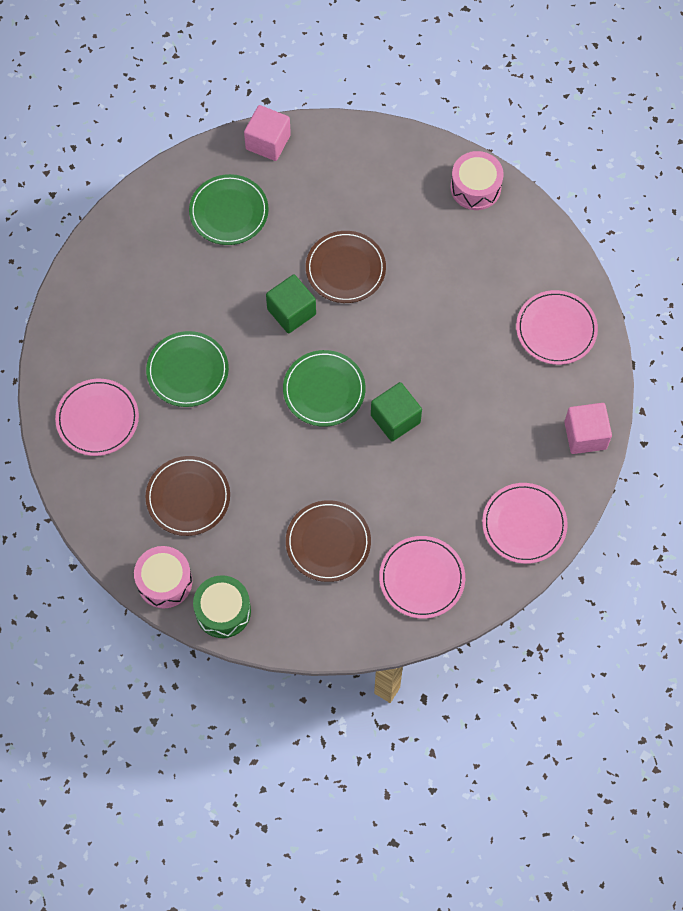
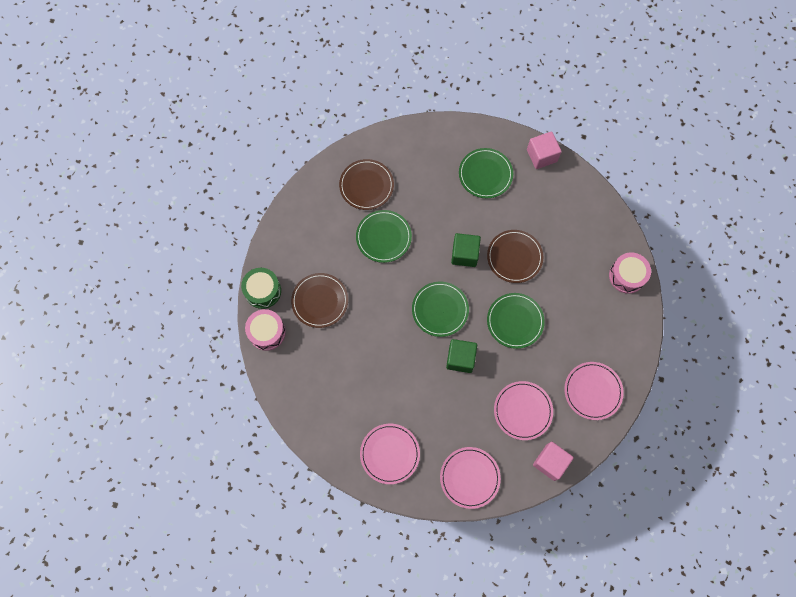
camera: 45 degrees right, 5 degrees up
(97, 419) = (317, 221): pink plate -> pink plate (523, 411)
(223, 611) = (279, 374): green drum -> green drum (263, 291)
(328, 542) = (363, 389): brown plate -> brown plate (366, 185)
(411, 332) = (515, 321): none -> green plate

